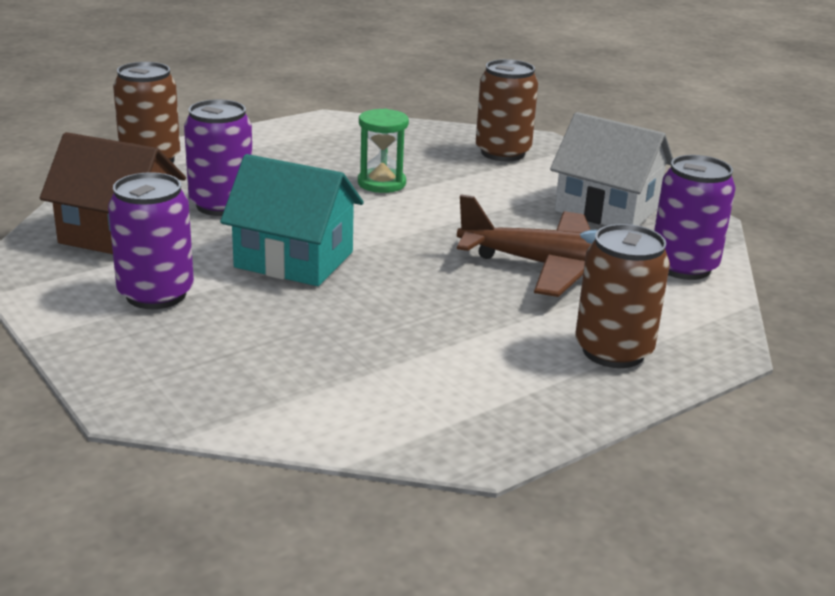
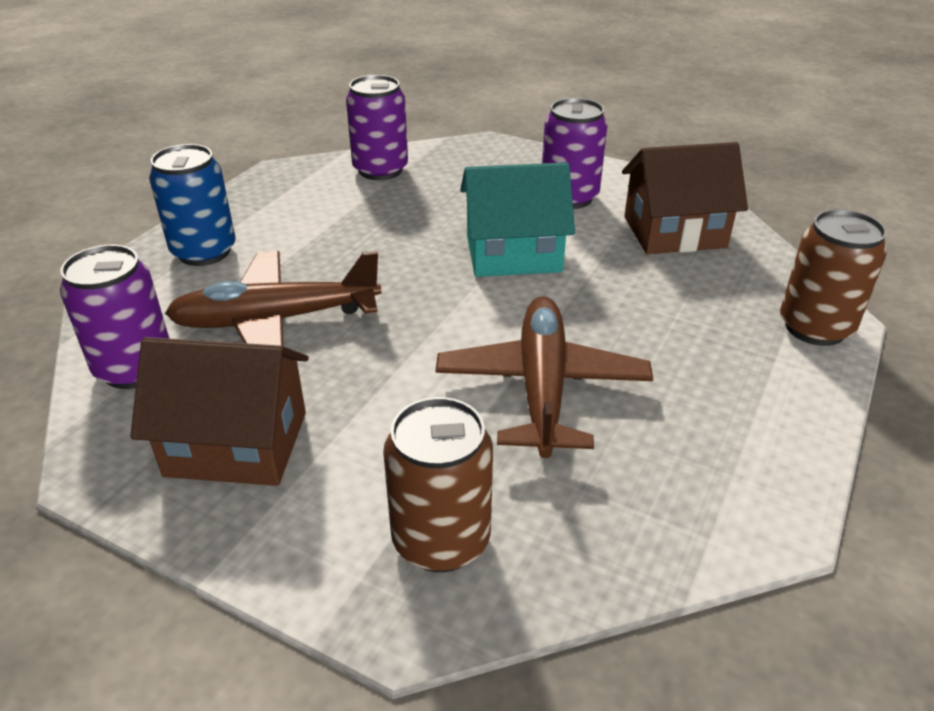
camera: 155 degrees right, 10 degrees up
(221, 205) = (651, 290): purple can -> purple can (380, 170)
(381, 183) = (542, 386): green hourglass -> brown plane
(607, 209) = (237, 444): white house -> brown house
(613, 351) = (204, 252): brown can -> blue can

